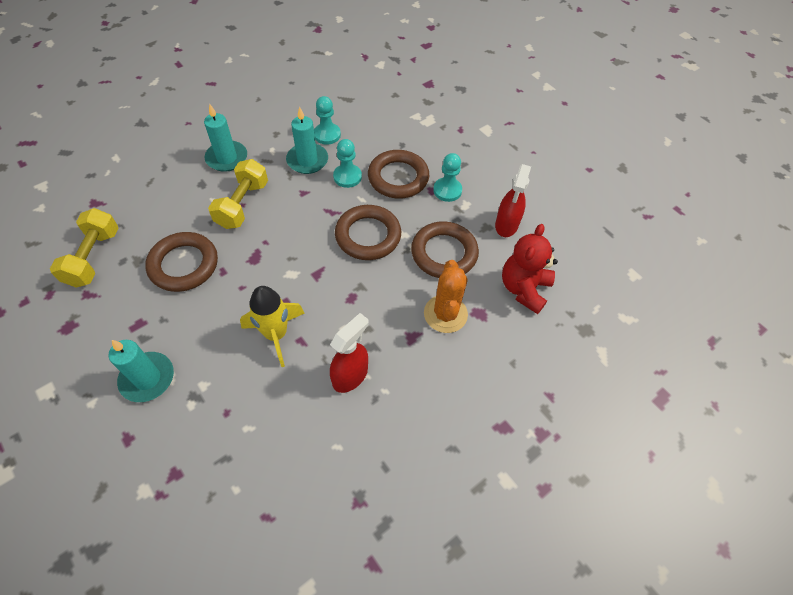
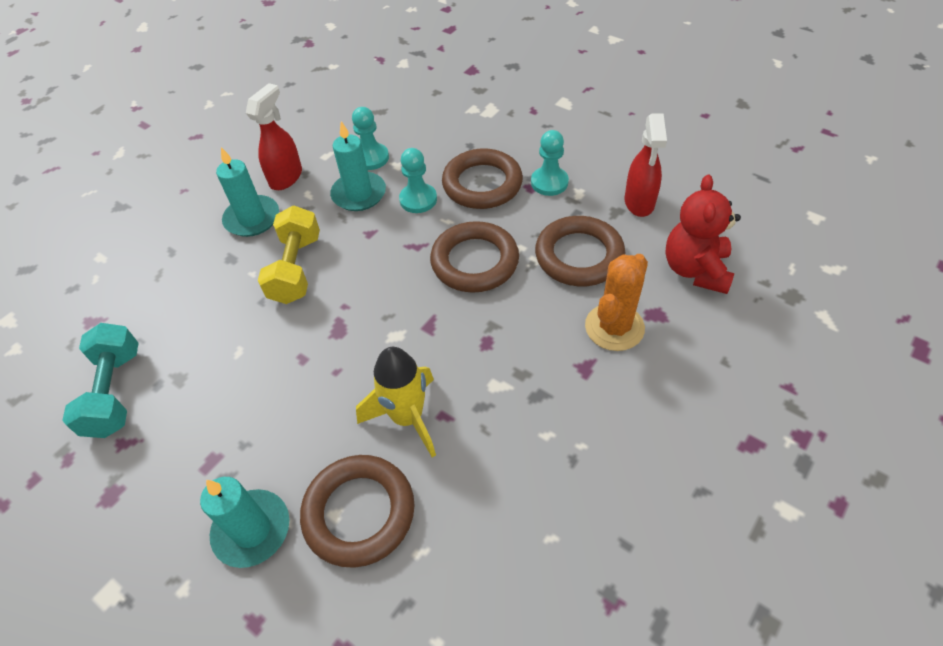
camera: 10 degrees left, 5 degrees down
(93, 258) = (115, 392): yellow dumbbell -> turquoise dumbbell
(184, 265) = (246, 365): brown ring -> brown ring (359, 513)
(350, 375) = (528, 440): red spray bottle -> red spray bottle (286, 177)
(445, 314) = (614, 327): orange cactus -> orange cactus turned 45 degrees clockwise

